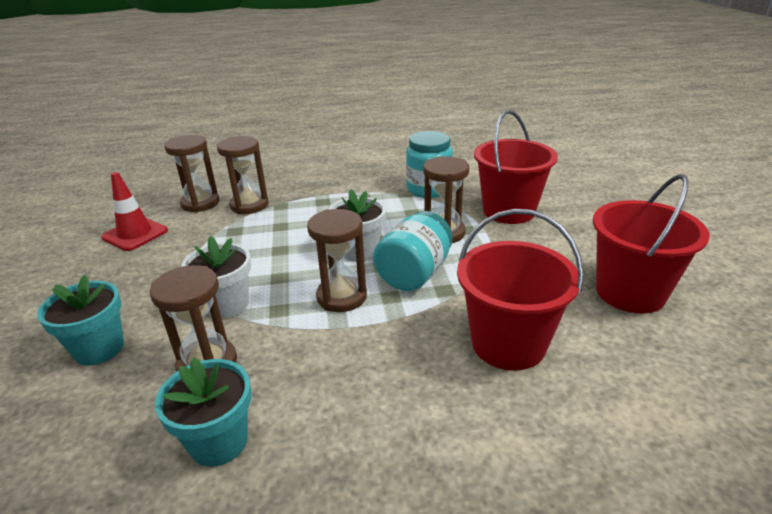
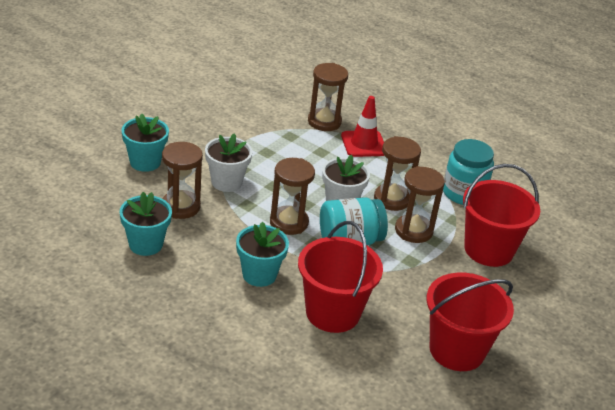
camera: 40 degrees right, 5 degrees up
(135, 234) = (234, 99): red traffic cone -> red traffic cone (364, 144)
(200, 203) = (297, 99): brown hourglass -> brown hourglass (392, 199)
(392, 366) = (259, 274): none -> turquoise flower pot

